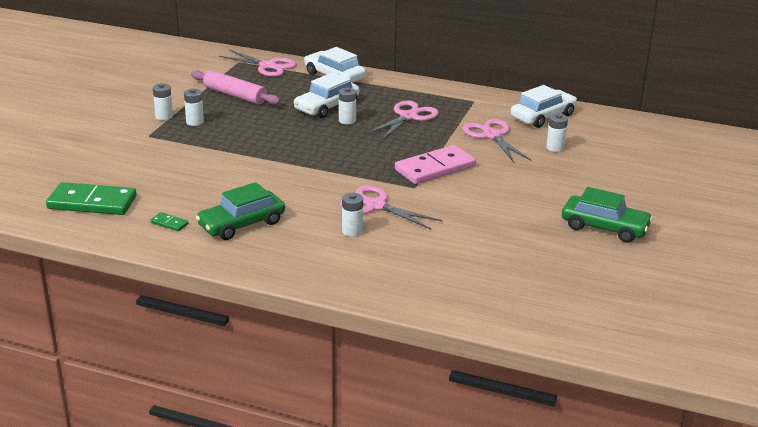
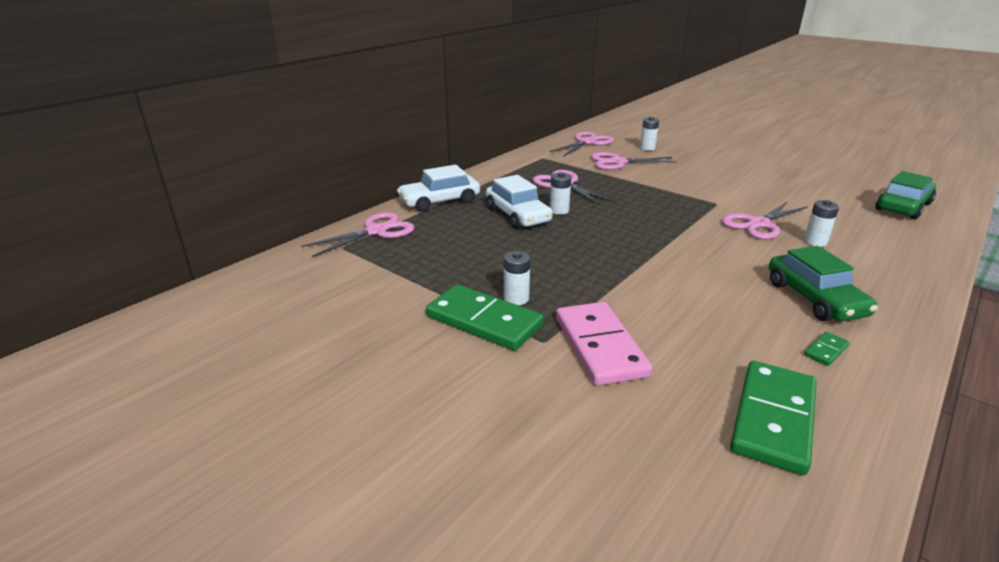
camera: 70 degrees left, 0 degrees up
(164, 116) = (484, 321): white battery -> green domino
(235, 95) = (448, 261): pink rolling pin -> none
(435, 168) = (679, 190): pink domino -> pink domino (600, 346)
(543, 116) = (587, 142): white car -> pink scissors
(604, 227) = (784, 156): green car -> green car (903, 206)

